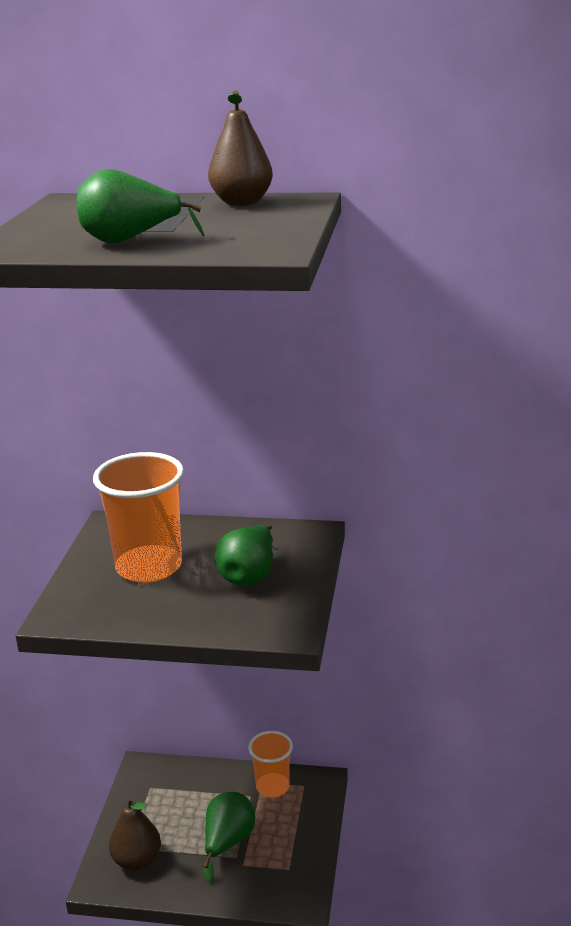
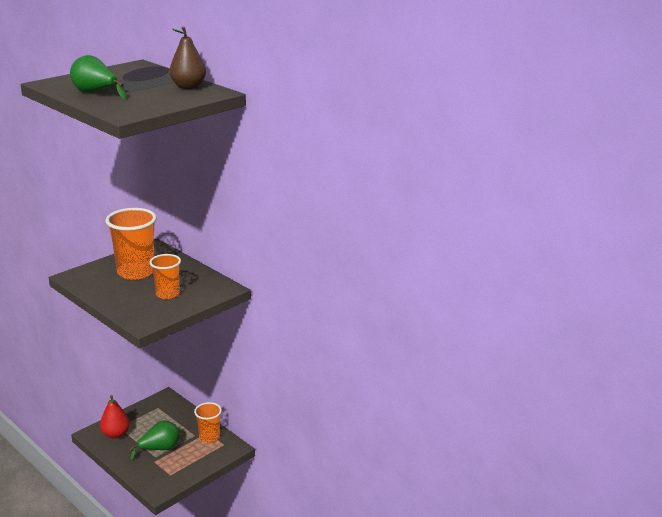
camera: 35 degrees right, 0 degrees up
(137, 860) = (115, 434): brown pear -> red pear
(249, 575) = (167, 294): green pear -> orange cup

